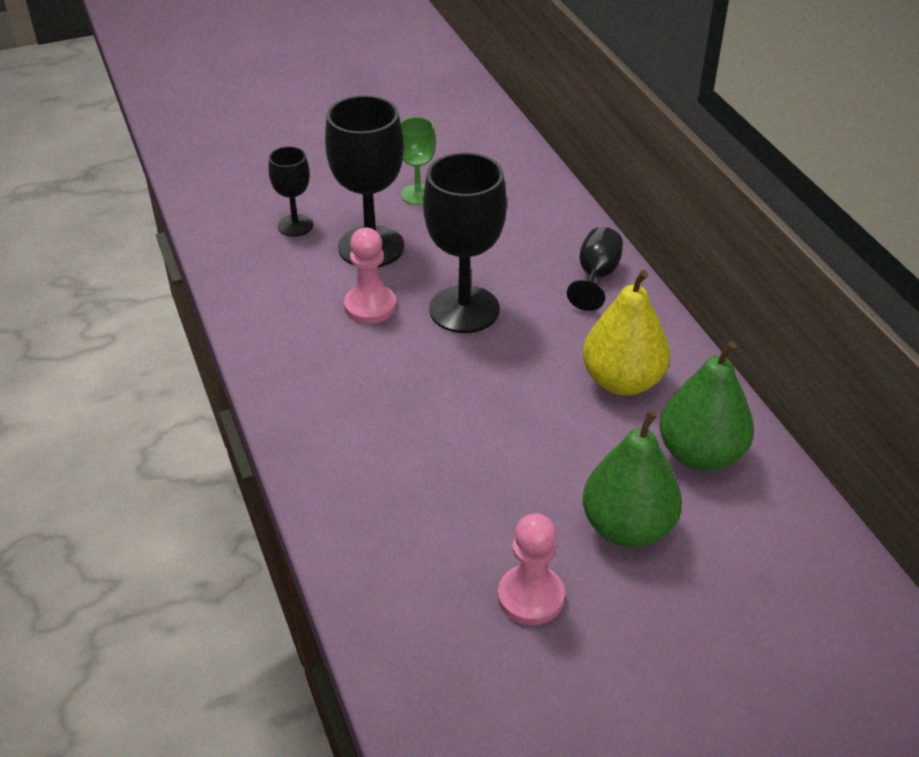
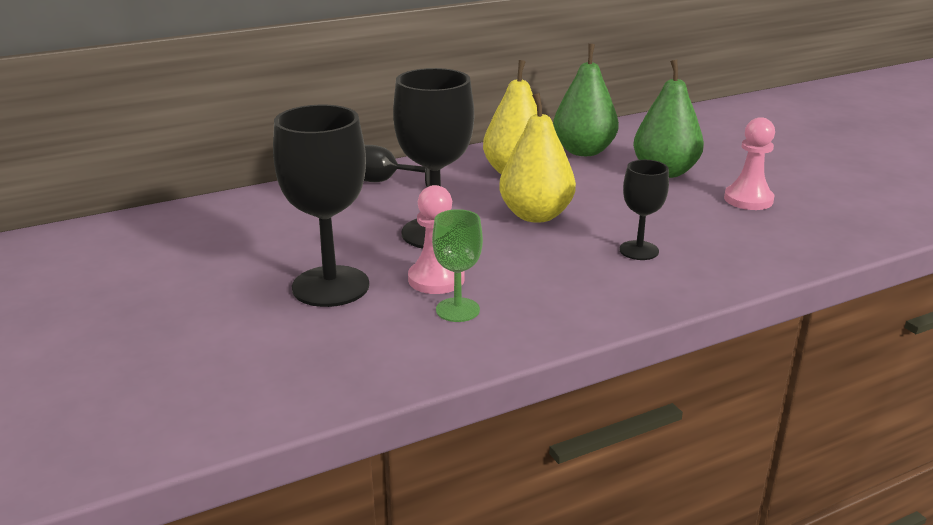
camera: 95 degrees left, 15 degrees down
(295, 225) = (280, 340): black goblet -> black goblet (639, 250)
(418, 194) = (231, 266): green goblet -> green goblet (457, 310)
(499, 385) = (536, 215): none -> yellow pear

